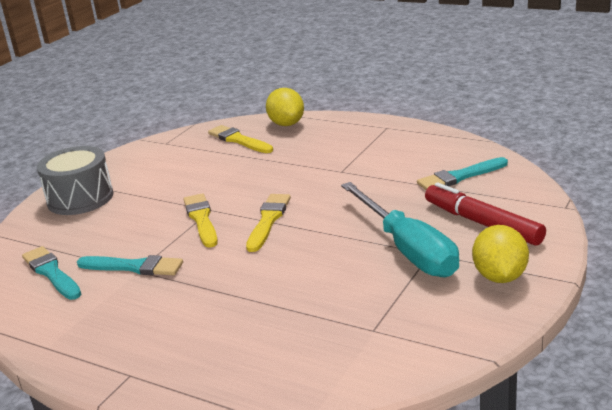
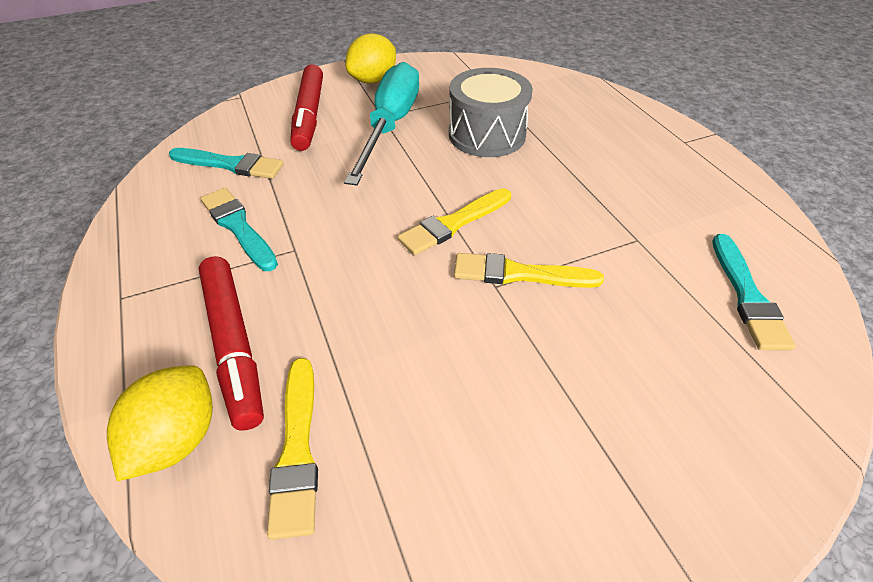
camera: 145 degrees left, 20 degrees up
(80, 198) = (675, 468): grey drum -> grey drum (487, 134)
(134, 267) = (639, 245): turquoise brush -> turquoise brush (238, 227)
(201, 219) = (519, 274): yellow brush -> yellow brush turned 75 degrees clockwise
(308, 142) = (234, 345): none -> red marker

